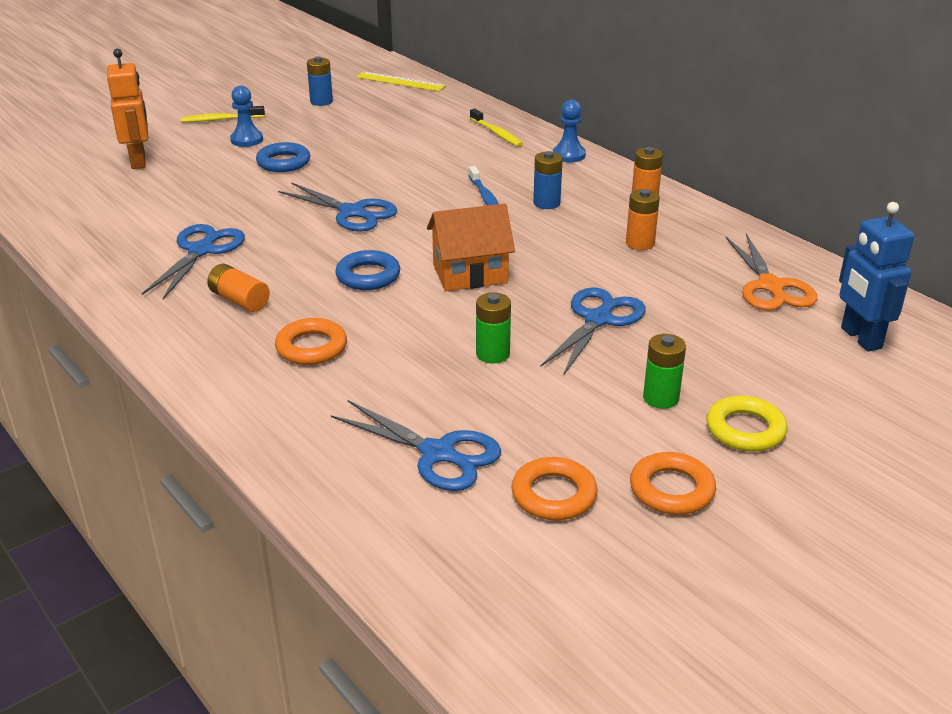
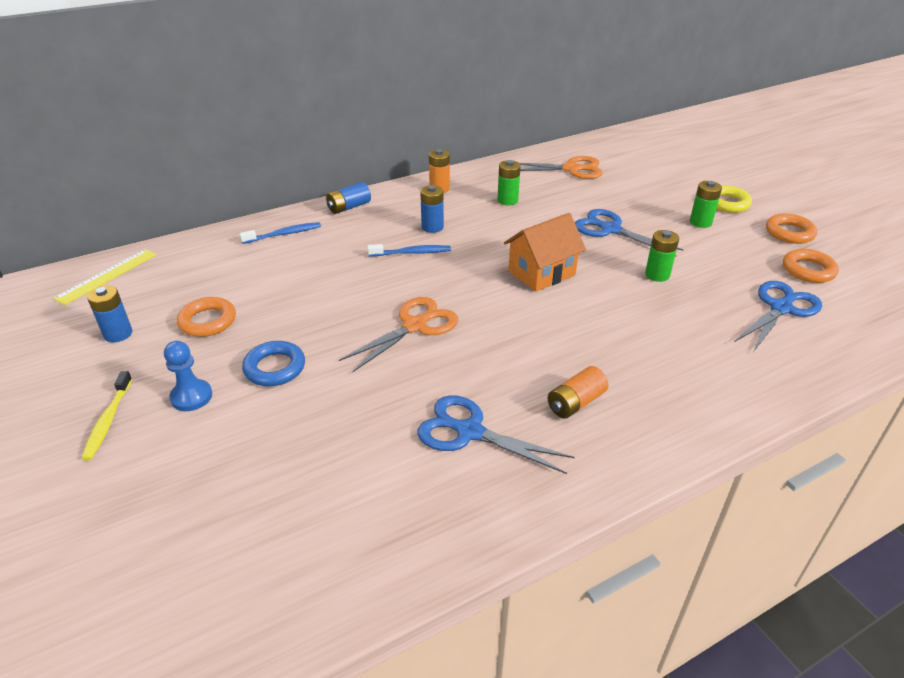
camera: 80 degrees left, 5 degrees up
(139, 161) = (197, 501): orange robot -> none
(311, 347) = (654, 360): orange ring -> orange ring (208, 321)
(352, 212) = (415, 326): blue scissors -> orange scissors
(368, 276) = (538, 323): blue ring -> none
(470, 274) = (541, 273): orange house -> orange house turned 60 degrees clockwise
(496, 133) = (283, 234): yellow toothbrush -> blue toothbrush
(569, 155) = (349, 207): blue pawn -> blue battery
(640, 243) = (507, 200): orange battery -> green battery
(860, 338) = (630, 156): blue robot -> none

